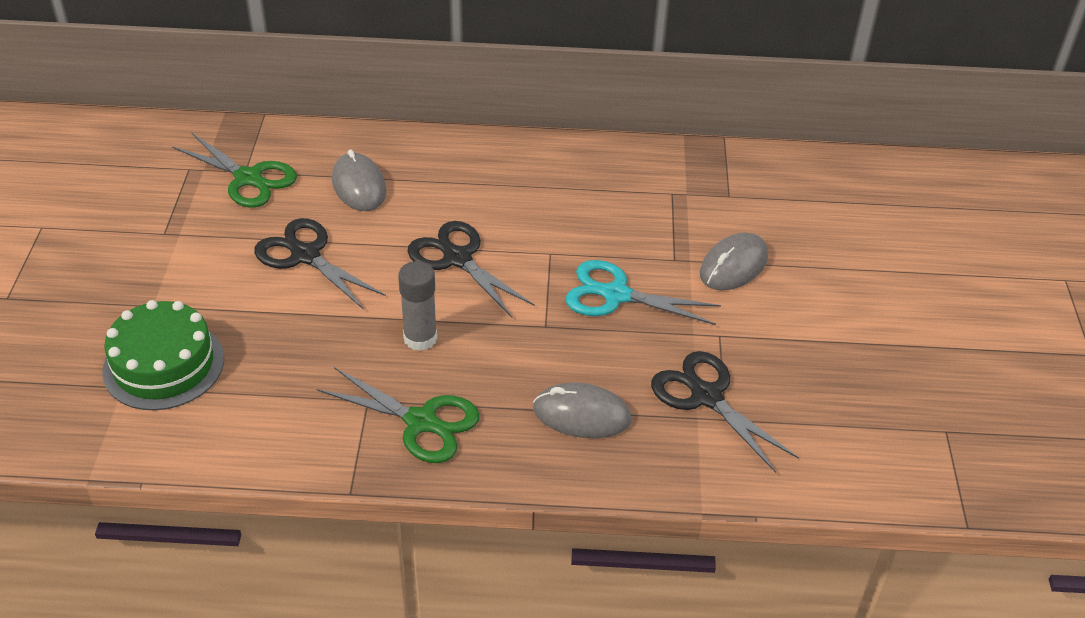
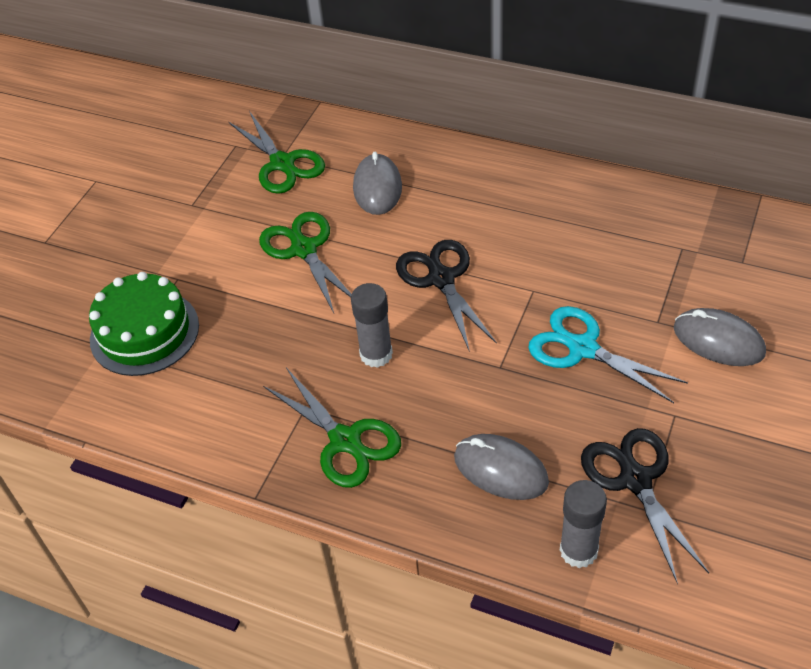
camera: 25 degrees right, 5 degrees up
(305, 255) = (303, 249): black scissors -> green scissors
(679, 467) = (578, 550): none -> grey glue stick
(733, 266) = (718, 341): grey mouse -> grey mouse turned 60 degrees clockwise

